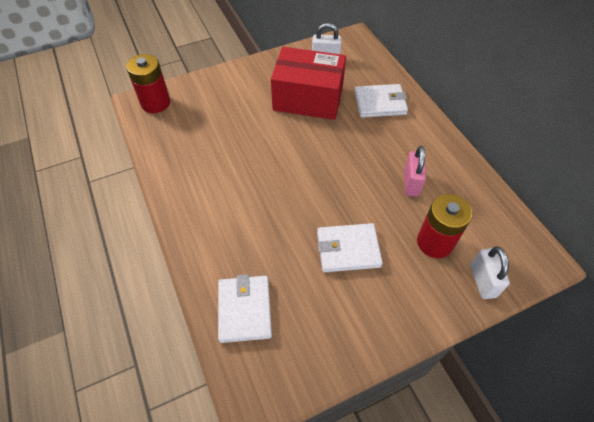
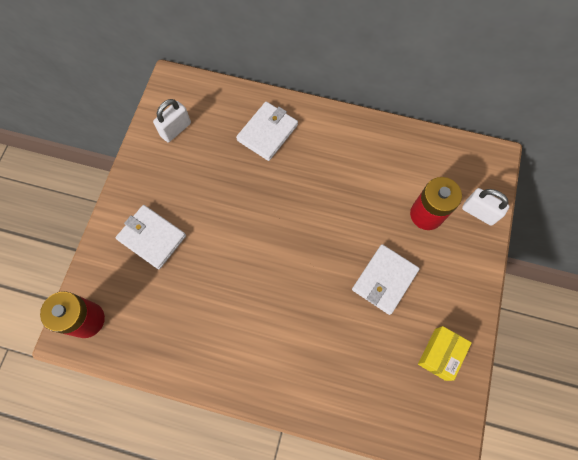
camera: 50 degrees left, 15 degrees up
(244, 310) = (376, 398): white wallet -> white wallet (152, 238)
(308, 98) = (209, 183): red box -> none
(326, 335) = (440, 354): none -> yellow box
(411, 183) = (364, 183): pink padlock -> none

